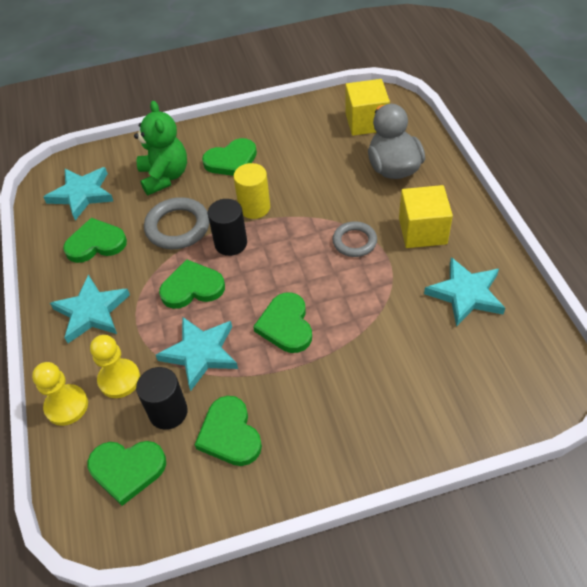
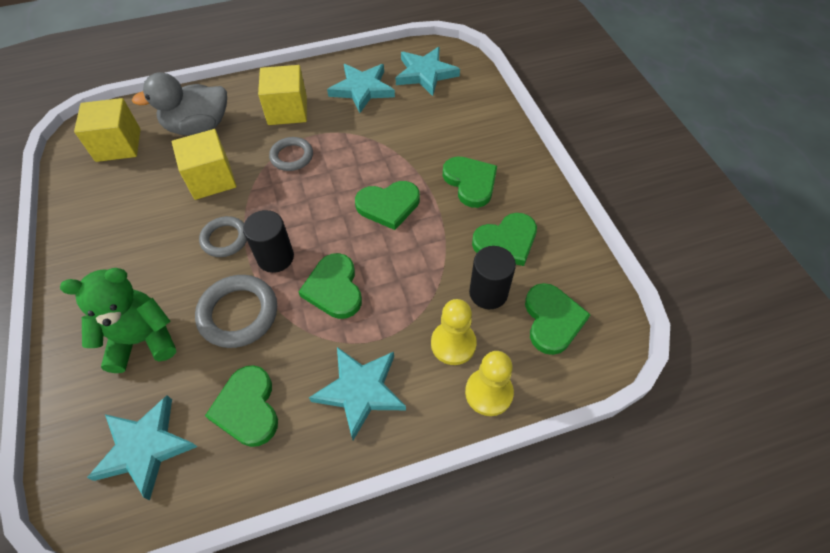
camera: 95 degrees left, 5 degrees up
(200, 353) = (420, 272): turquoise star -> turquoise star (425, 74)
(231, 160) = (137, 267): green heart -> green heart (470, 182)
(254, 207) = (225, 239): yellow cylinder -> grey ring
(324, 188) = (211, 179): none -> yellow cube

